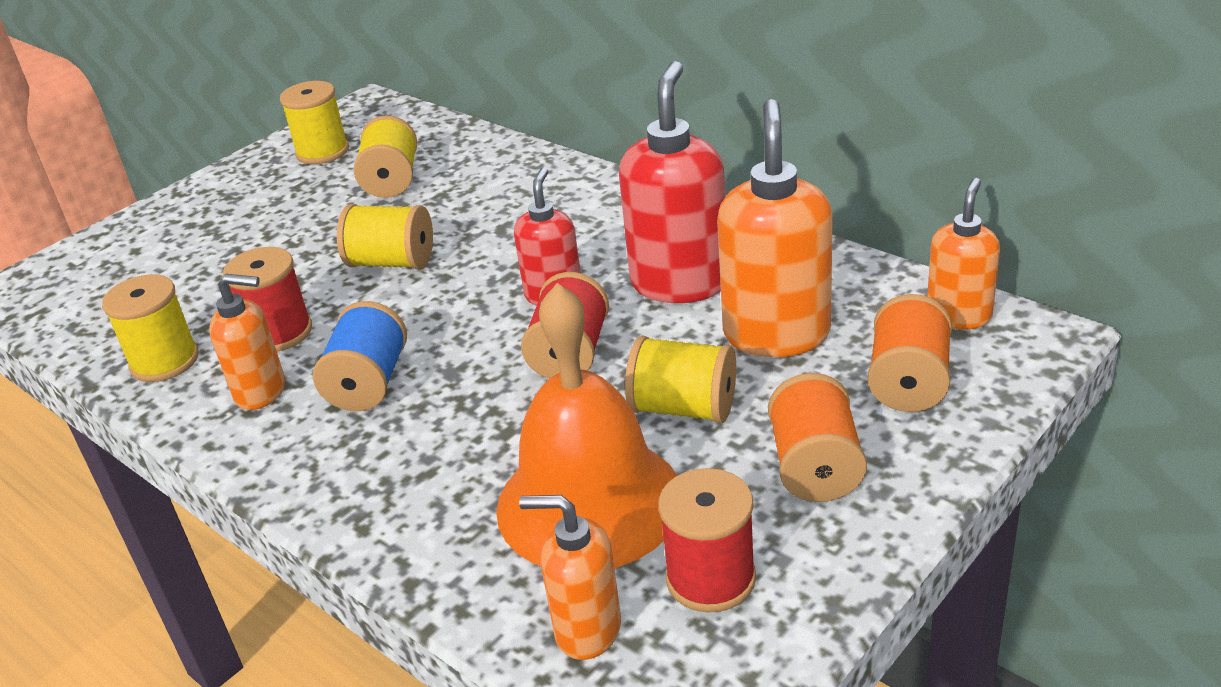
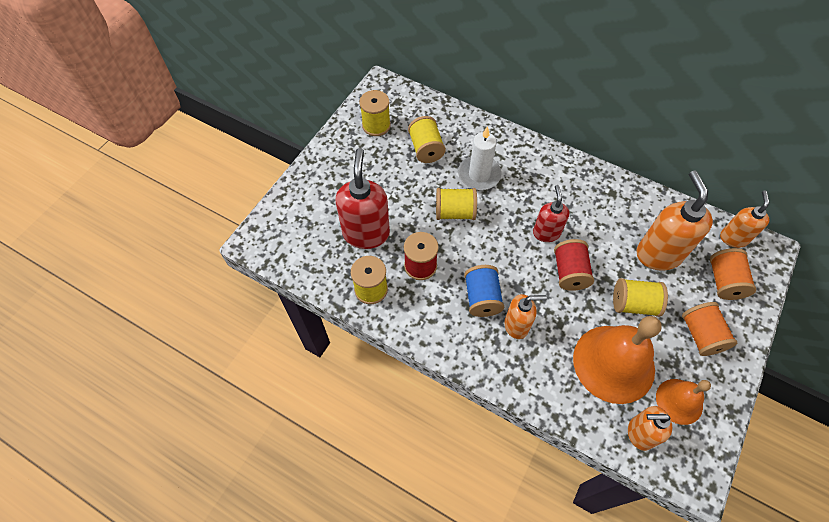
camera: 15 degrees left, 25 degrees up
(261, 392) = (431, 307): orange soap dispenser -> orange soap dispenser (516, 325)
(469, 214) = (479, 175): none -> white candle
(680, 283) = (602, 222): red soap dispenser -> red soap dispenser (366, 233)
(710, 578) = (679, 401): red spool -> orange bell

